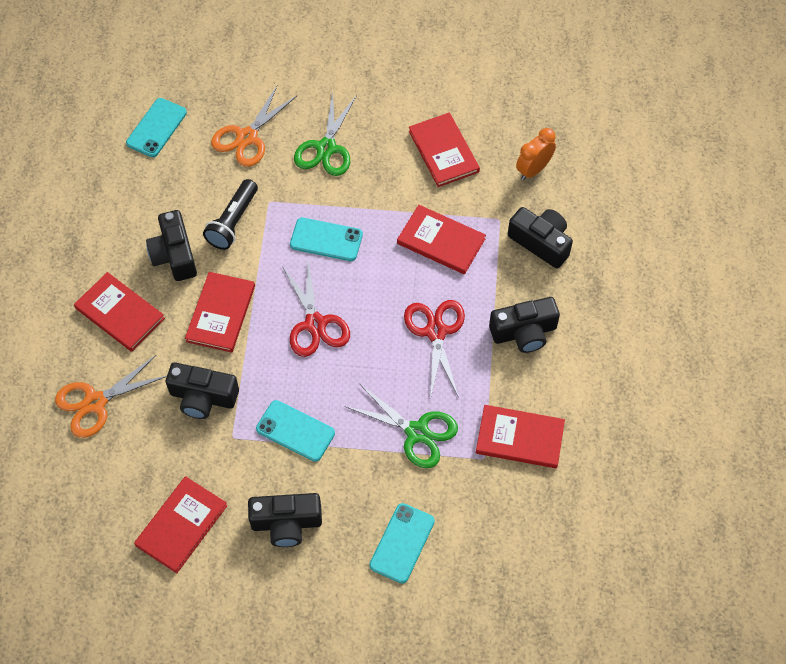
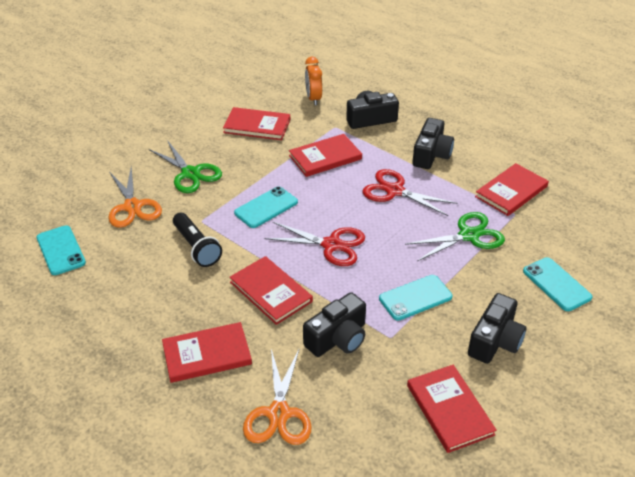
camera: 55 degrees left, 20 degrees down
(174, 255) = (188, 294): black camera -> none

